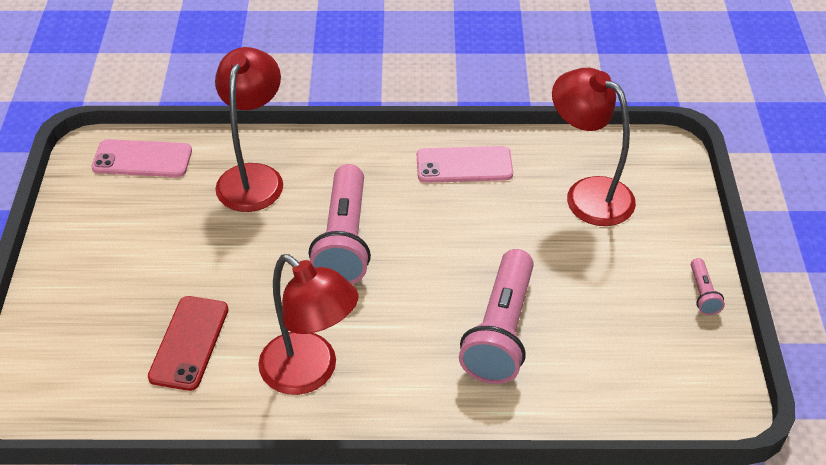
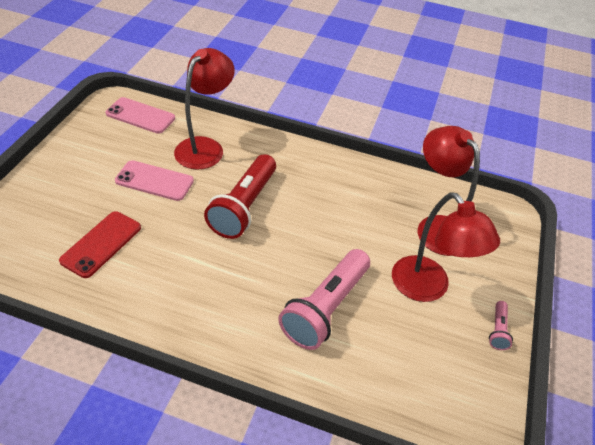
camera: 15 degrees right, 0 degrees up
(310, 373) = (171, 293): red lamp -> red lamp (427, 288)
(344, 240) = (244, 207): pink flashlight -> red flashlight
(464, 165) = (353, 181): pink phone -> pink phone (154, 181)

